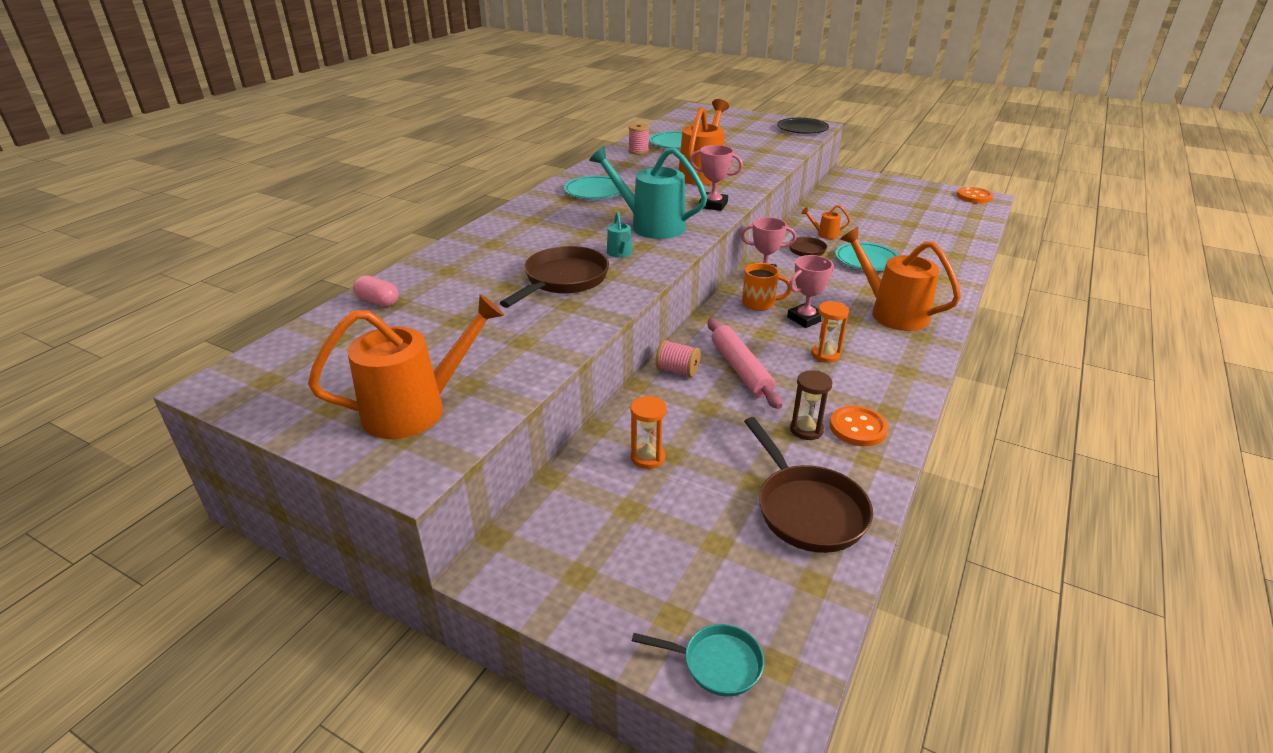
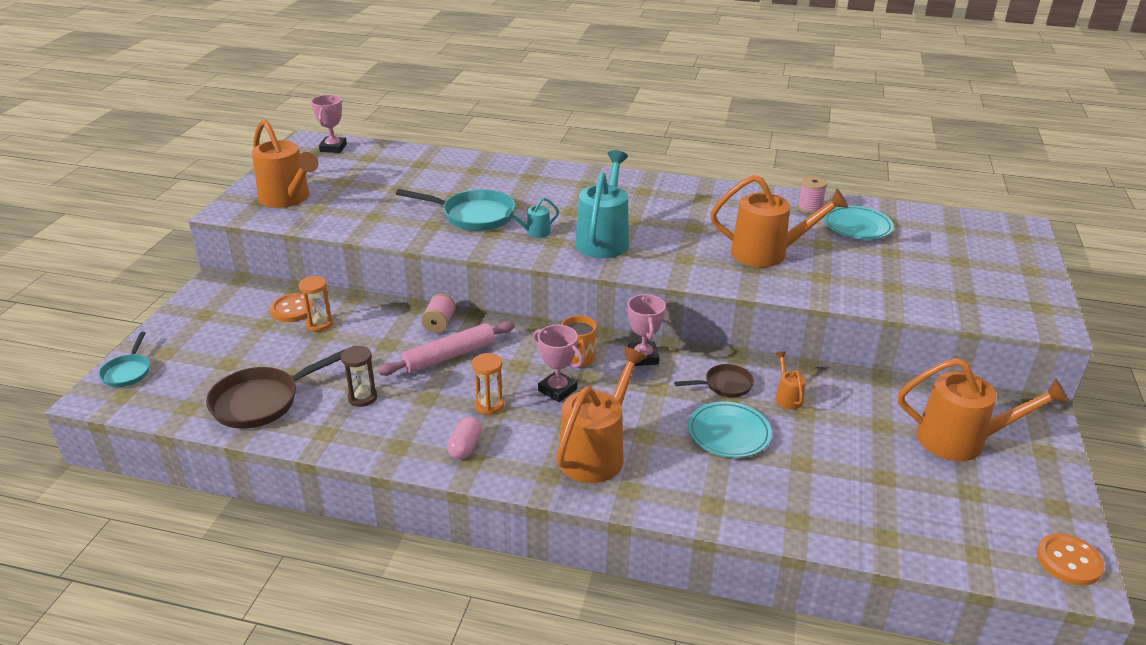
camera: 75 degrees right, 0 degrees up
(378, 301) = (418, 158): pink capsule -> pink capsule (465, 447)
(563, 280) = (473, 216): brown pan -> turquoise pan
(595, 192) = (671, 202): turquoise plate -> none
(713, 205) = (678, 267): pink trophy -> pink trophy (333, 148)
(802, 129) = (1018, 313): black plate -> none
(858, 428) = (369, 427): orange button -> orange button (293, 309)
(872, 197) = (962, 440): none -> orange watering can

